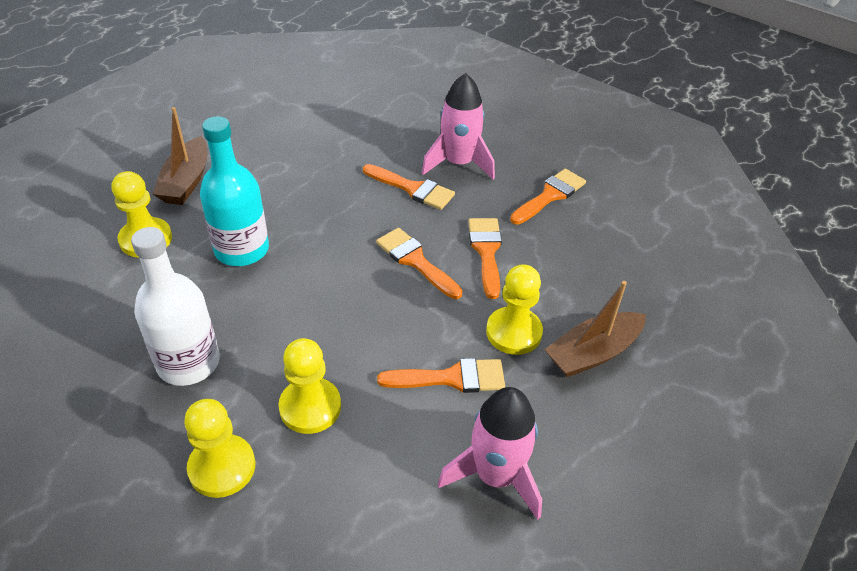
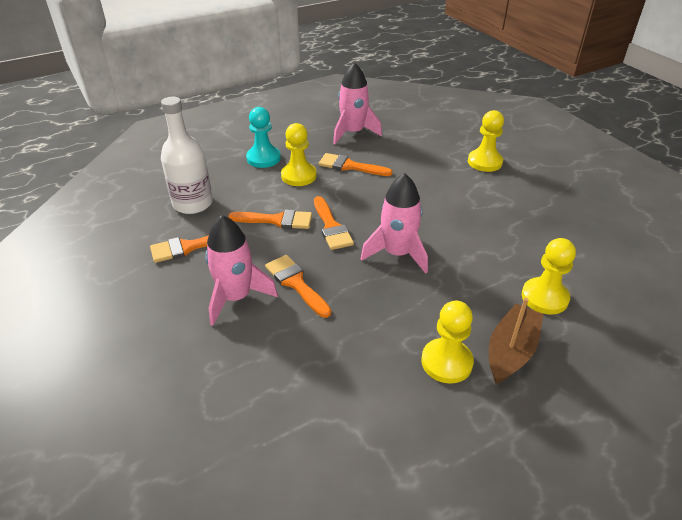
camera: 155 degrees left, 5 degrees down
(188, 363) = (503, 206): white bottle -> white bottle (193, 204)
(242, 250) = (461, 268): turquoise bottle -> none
(310, 407) = (433, 172): yellow pawn -> yellow pawn (446, 362)
(321, 247) = (397, 253): none -> pink rocket
(486, 251) = (276, 220): orange brush -> orange brush turned 105 degrees counterclockwise
(593, 353) = (263, 158): brown boat -> turquoise pawn

